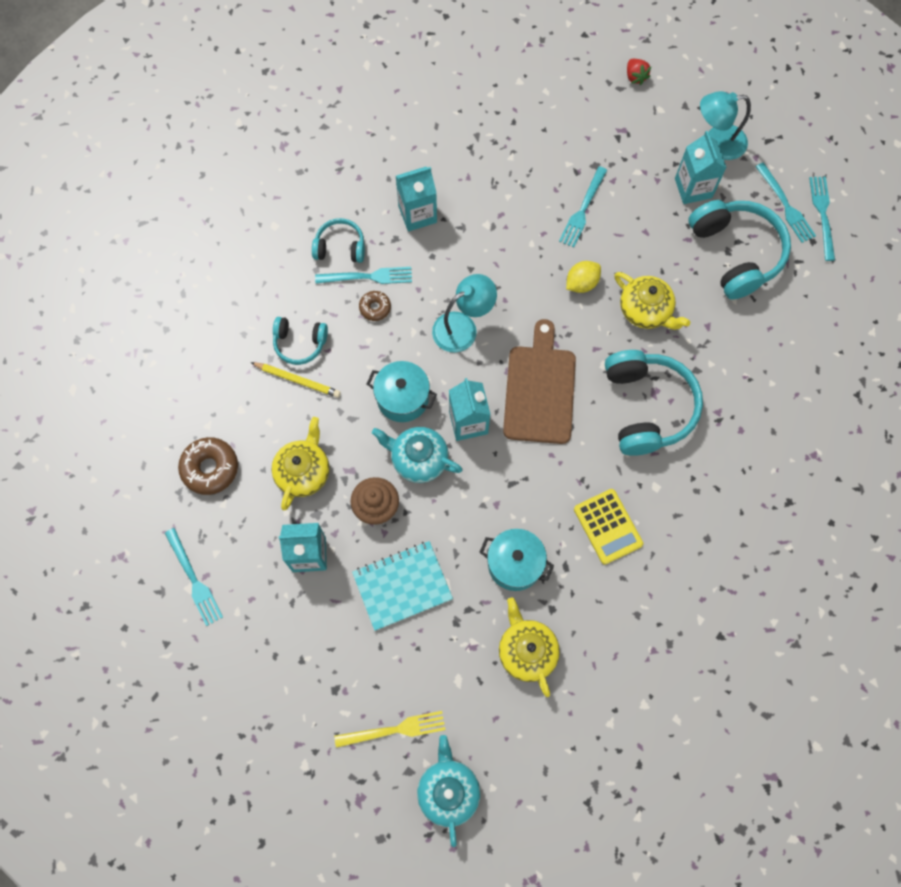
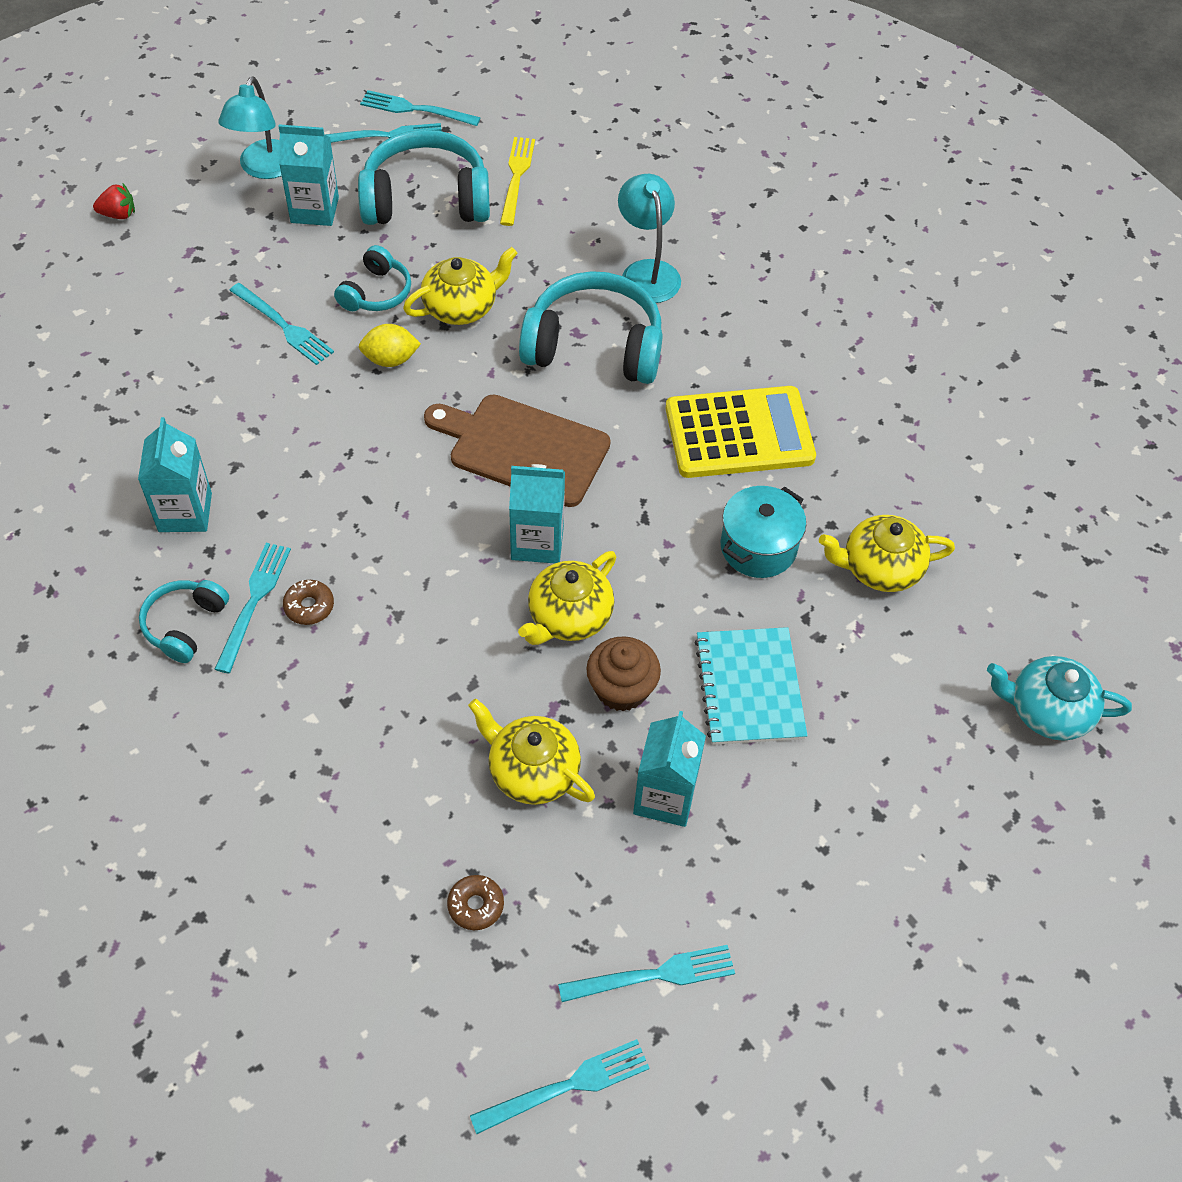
camera: 75 degrees left, 15 degrees down
(119, 551) = (567, 1086): none -> turquoise fork
(210, 468) = (475, 905): brown donut -> brown donut, size x0.57
(297, 380) = (380, 741): yellow pencil -> none
(300, 343) = (319, 722): turquoise headphones -> turquoise headphones (376, 292)
(395, 730) = (952, 753): yellow fork -> yellow fork (516, 177)
(402, 398) = (468, 610): turquoise pot -> none
(418, 459) = (569, 617): turquoise teapot -> yellow teapot
(463, 327) = (391, 508): turquoise lamp -> turquoise lamp (647, 272)
(581, 283) = (390, 359): yellow lemon -> yellow lemon turned 75 degrees counterclockwise
(607, 526) = (739, 433): yellow calculator -> yellow calculator, size x1.53

